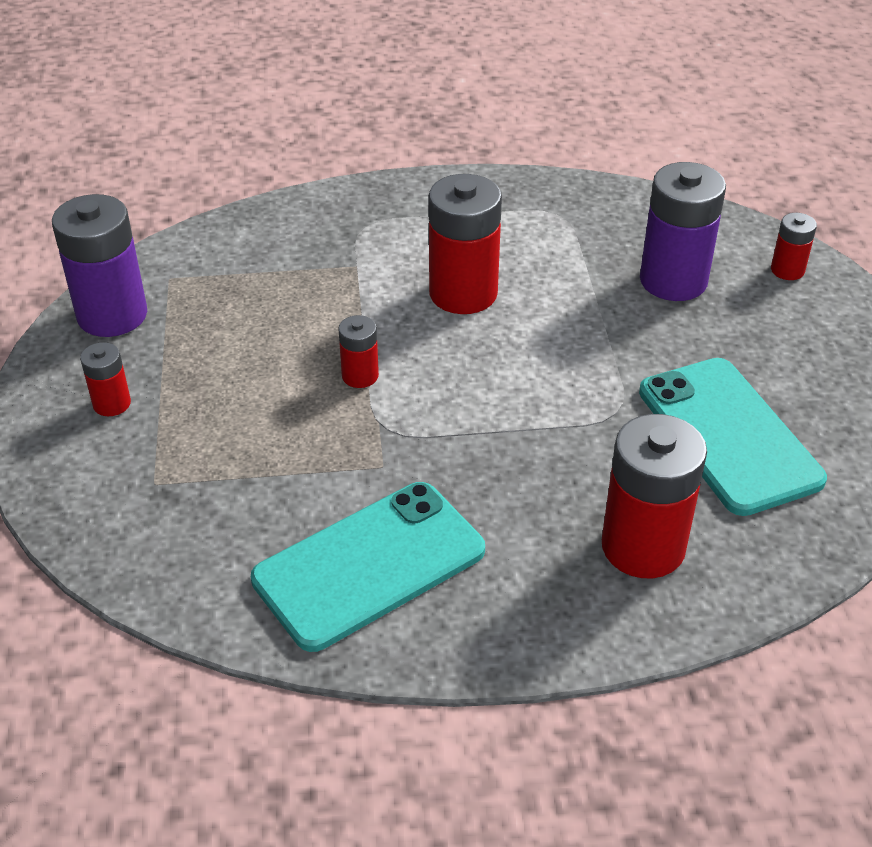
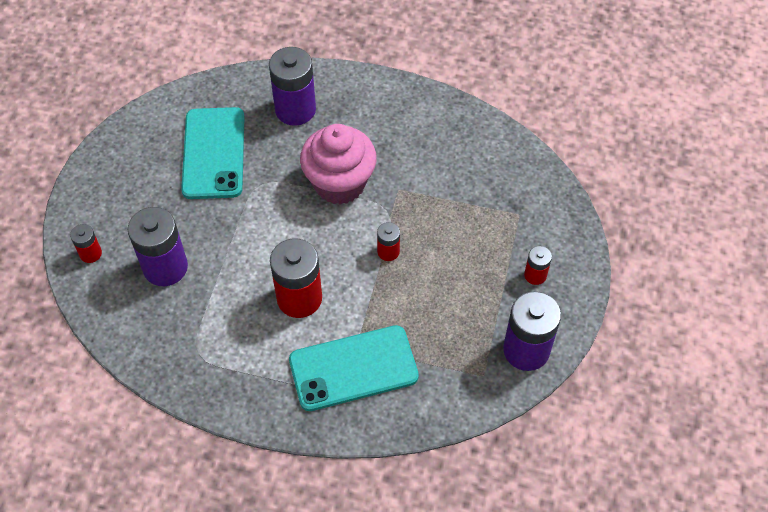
camera: 160 degrees left, 15 degrees up
(369, 565) = (425, 138): turquoise phone -> turquoise phone (353, 368)
(488, 447) = (339, 183): none -> pink cupcake
(643, 546) = (295, 109): red battery -> purple battery

